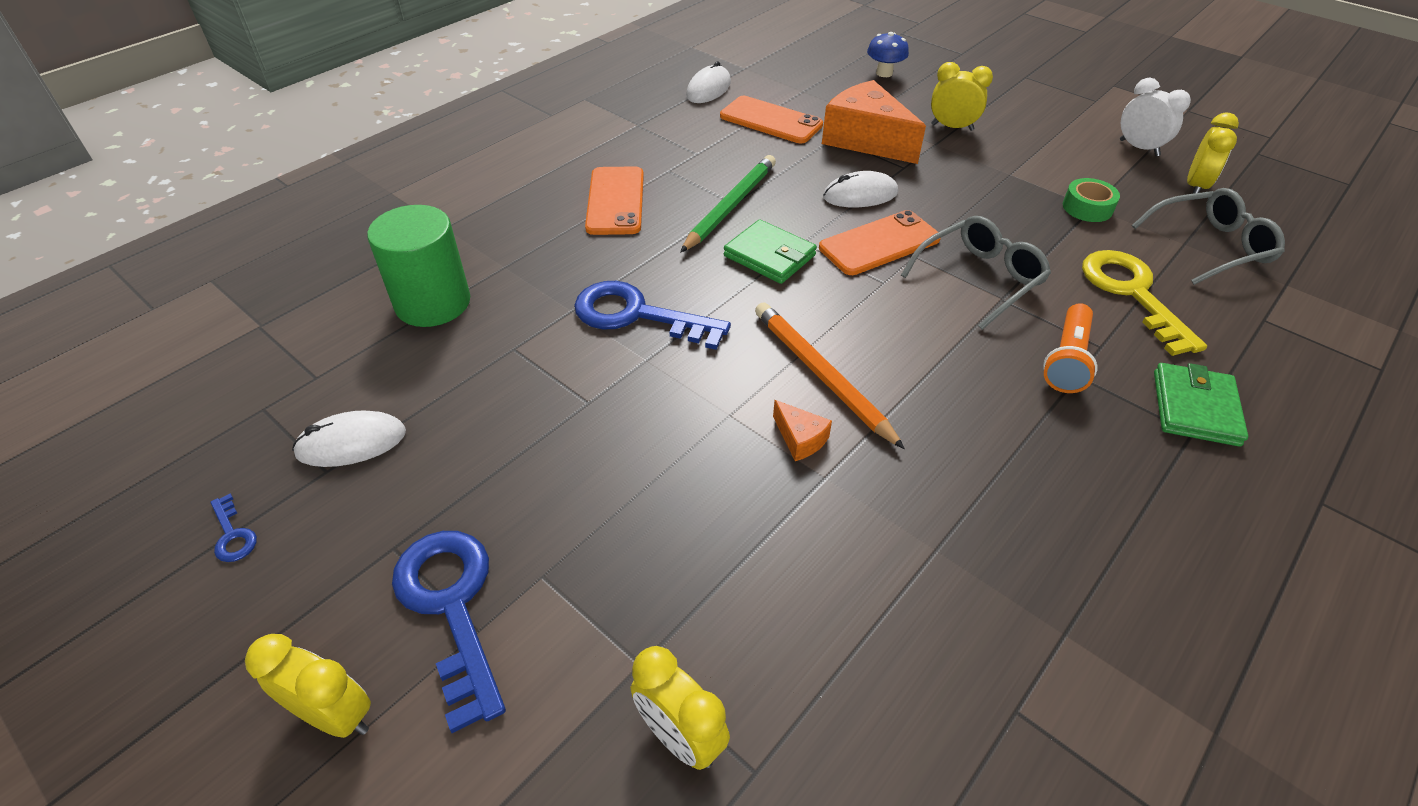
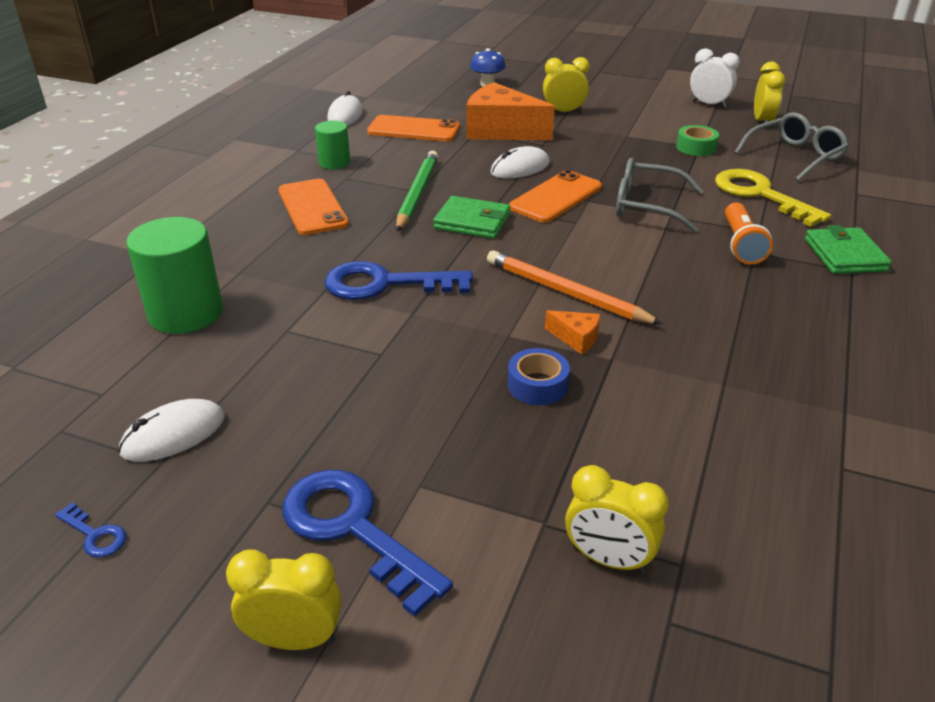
camera: 20 degrees left, 10 degrees down
(666, 148) = (334, 163): none -> green cylinder
(725, 488) = (537, 385): none -> blue tape
(980, 278) = (646, 206): grey glasses -> grey glasses turned 105 degrees counterclockwise

